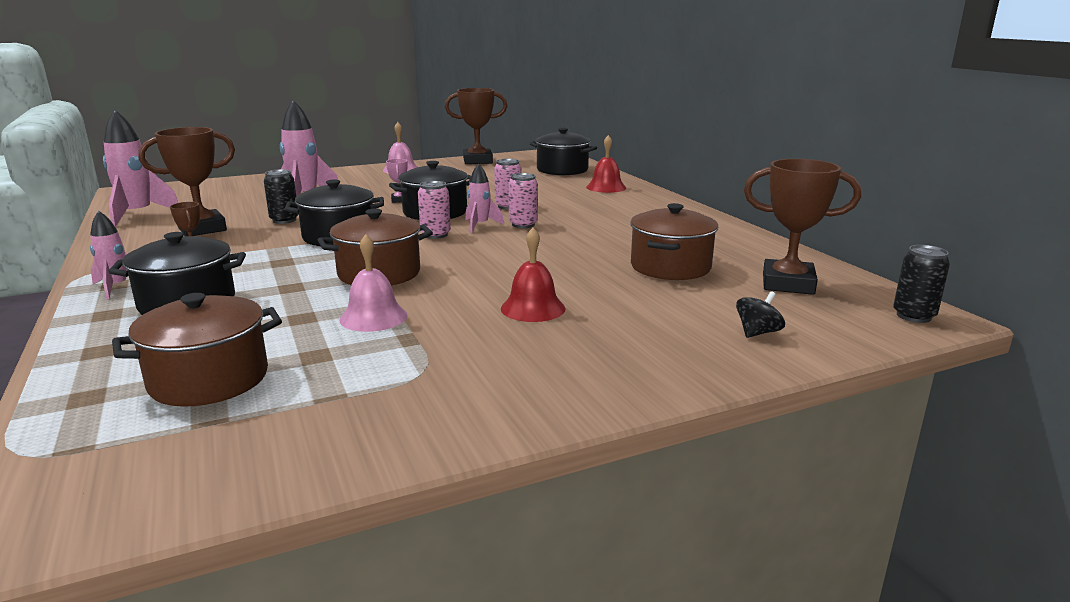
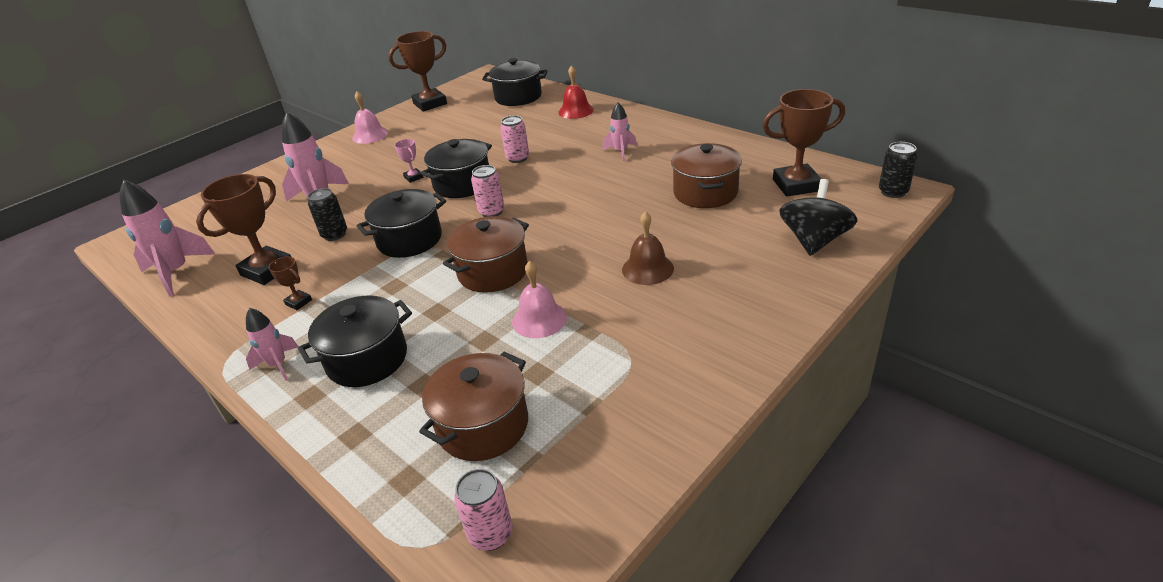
camera: 20 degrees left, 15 degrees up
(480, 225) = (517, 189): pink rocket -> pink rocket (621, 152)
(523, 224) = (552, 177): pink can -> pink can (491, 534)
(533, 308) = (647, 269): red bell -> brown bell
(757, 333) = (814, 241): black spinning top -> black spinning top, size x1.94

